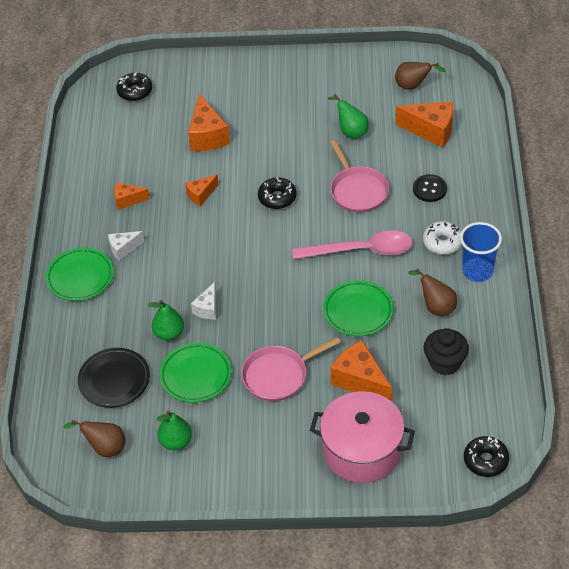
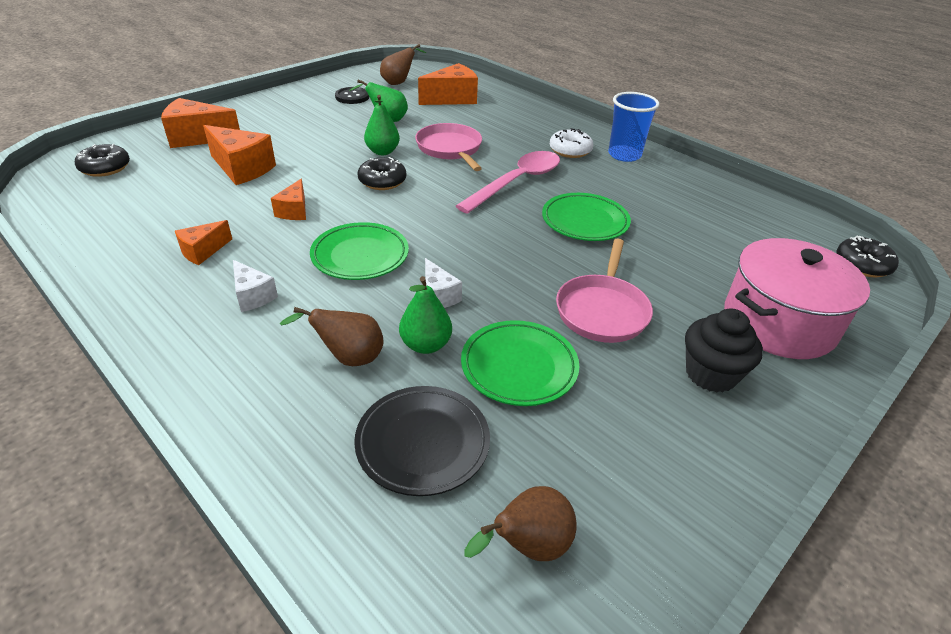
camera: 50 degrees left, 10 degrees down
(80, 277) = (220, 355): green plate -> green plate (360, 256)
(123, 249) = (253, 296): white cheese -> white cheese turned 60 degrees counterclockwise
(176, 442) = (606, 458): green pear -> green pear (382, 152)
(358, 190) = (450, 149): pink pan -> pink pan turned 135 degrees counterclockwise
(360, 381) = (676, 269): orange cheese -> orange cheese (198, 138)
(429, 189) = (506, 127): black button -> black button (352, 97)
(436, 307) = (637, 188): brown pear -> brown pear (348, 358)
(445, 363) = (710, 219): black cupcake -> black cupcake (710, 374)

